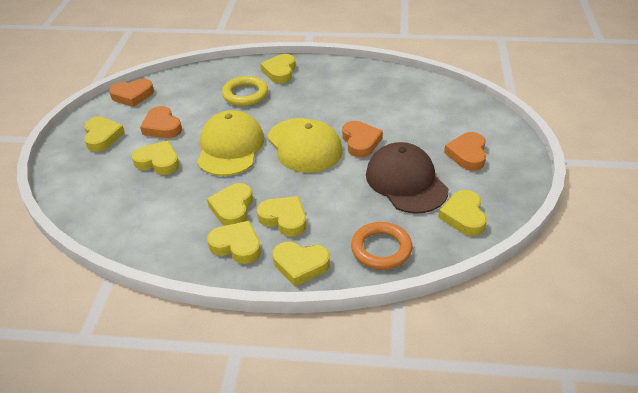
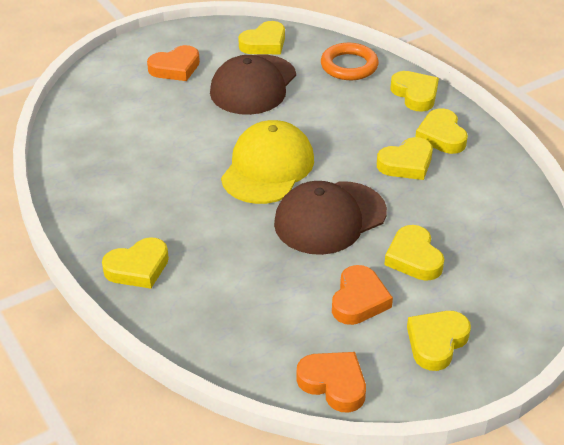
camera: 130 degrees left, 0 degrees up
(230, 147) = (330, 218): yellow cap -> brown cap
(245, 94) = (220, 268): yellow ring -> none
(284, 219) = (380, 127): yellow heart -> none
(360, 142) = (222, 134): orange heart -> none

